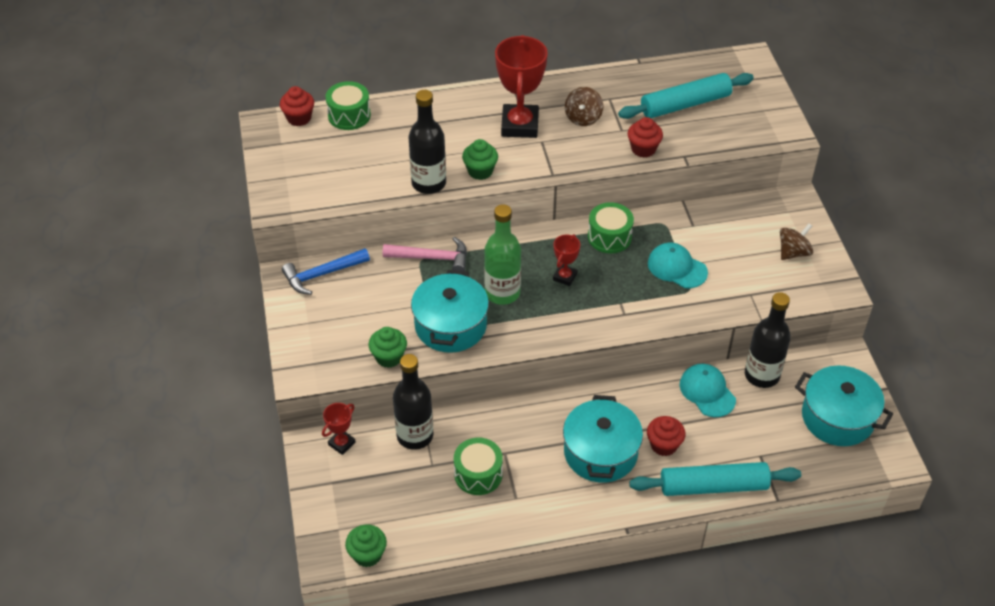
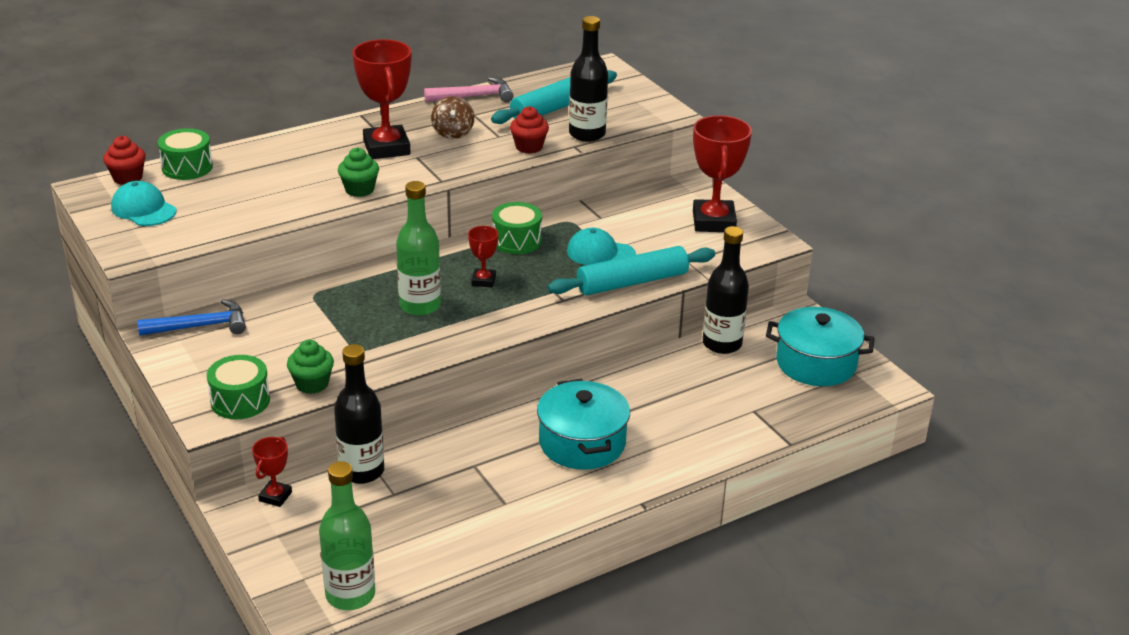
camera: 20 degrees left, 15 degrees down
(322, 274) = (200, 326): blue hammer -> blue hammer turned 150 degrees counterclockwise
(367, 555) = (350, 595): green cupcake -> green bottle
(429, 183) = (305, 208): black bottle -> black bottle (587, 134)
(431, 258) = (325, 290): pink hammer -> pink hammer (474, 96)
(450, 325) = (373, 343): turquoise pot -> none
(478, 474) = (452, 491): green drum -> green drum (240, 401)
(663, 445) = (648, 422): red cupcake -> none
(707, 392) = (672, 368): turquoise cap -> turquoise cap (143, 209)
(713, 486) = (718, 446): turquoise rolling pin -> turquoise rolling pin (632, 282)
(793, 252) = (713, 222): brown spinning top -> red trophy

